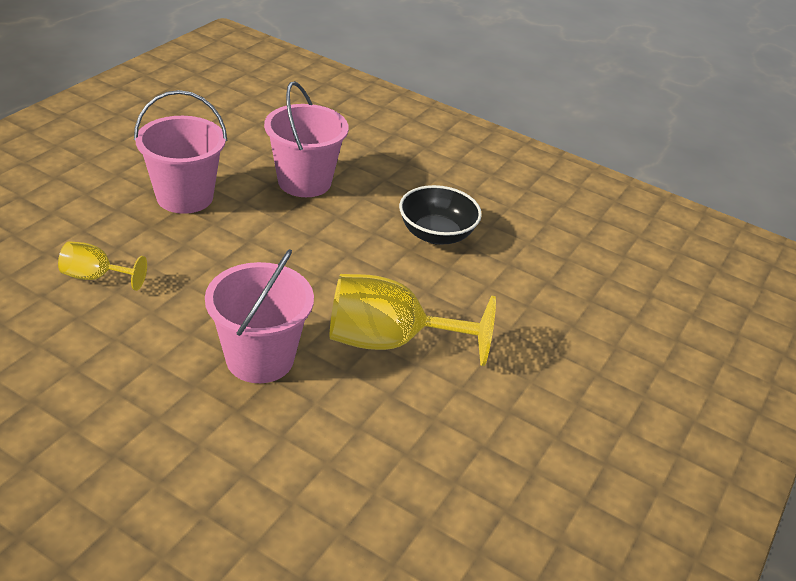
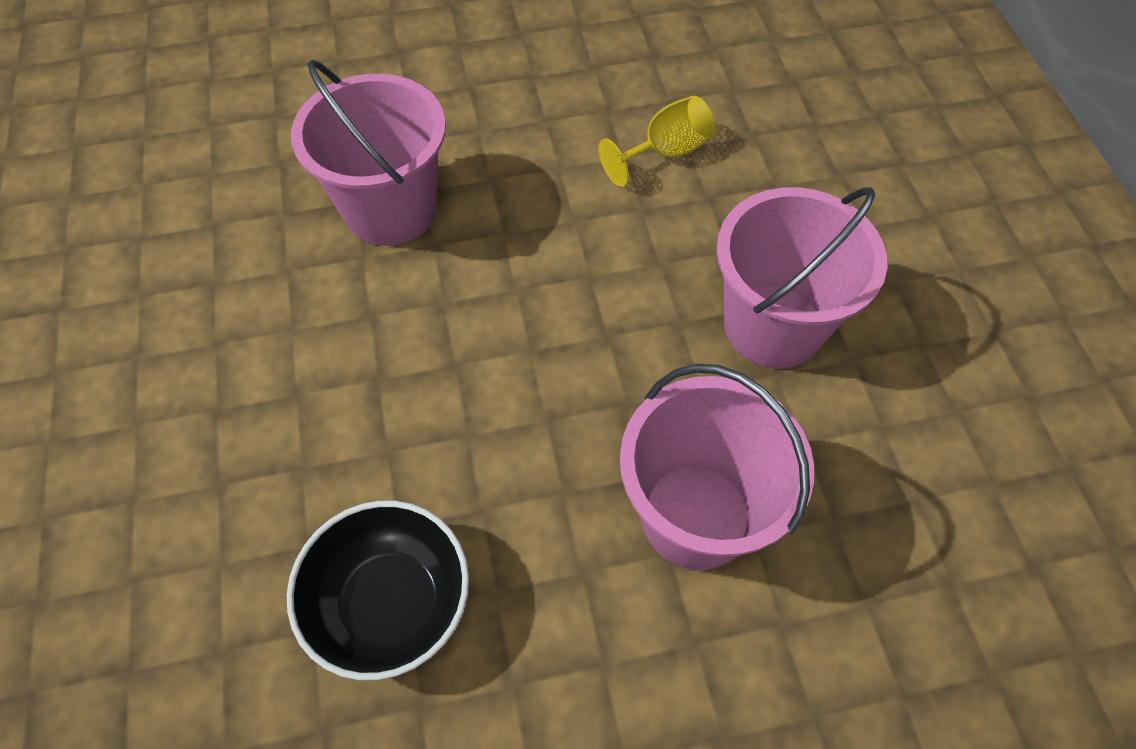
camera: 140 degrees right, 20 degrees up
(390, 341) = (275, 345): yellow goblet -> none

